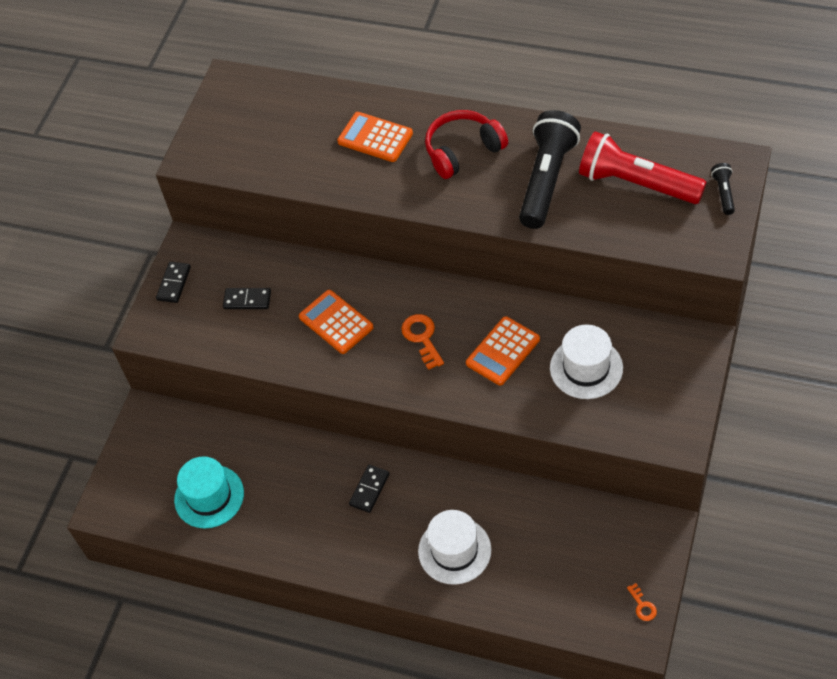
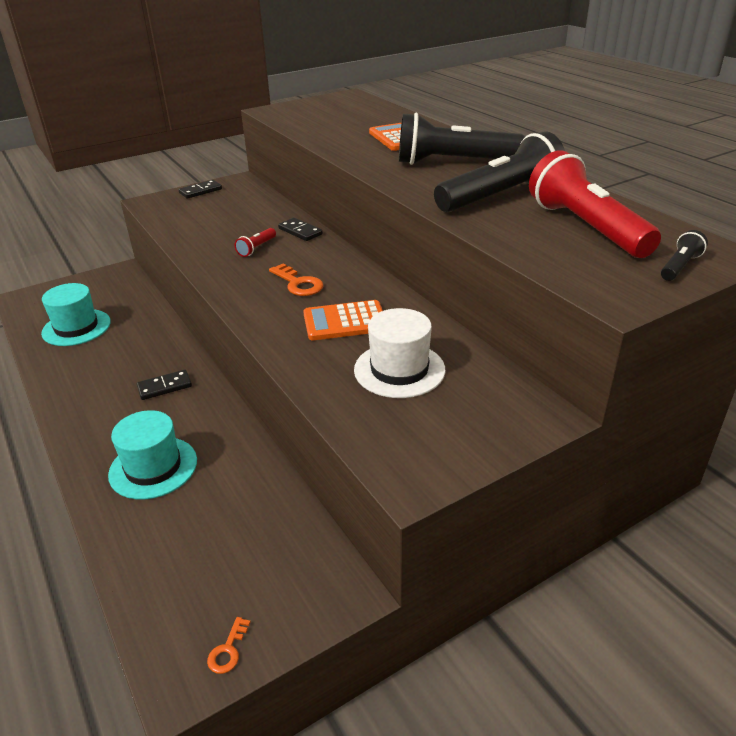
camera: 35 degrees right, 20 degrees down
(247, 300) = (225, 214): black domino -> black domino (300, 231)
(336, 322) = (256, 248): orange calculator -> red flashlight
(422, 338) = (298, 283): orange key -> orange key turned 120 degrees clockwise
(454, 550) = (153, 467): white hat -> turquoise hat
(463, 151) = (453, 162): red headphones -> black flashlight

